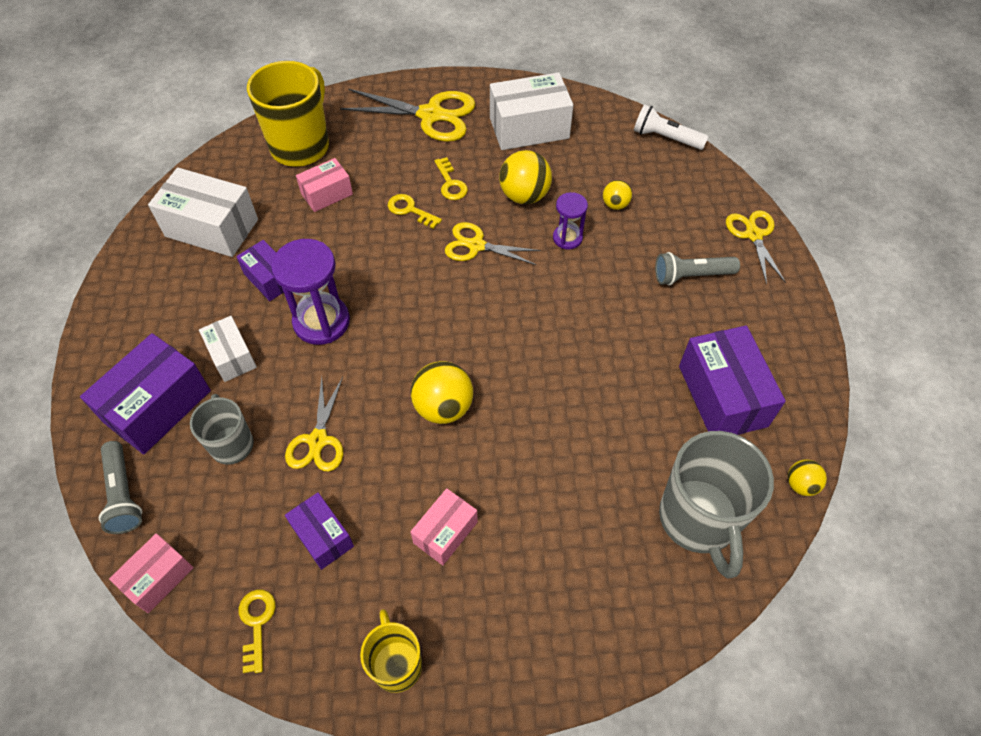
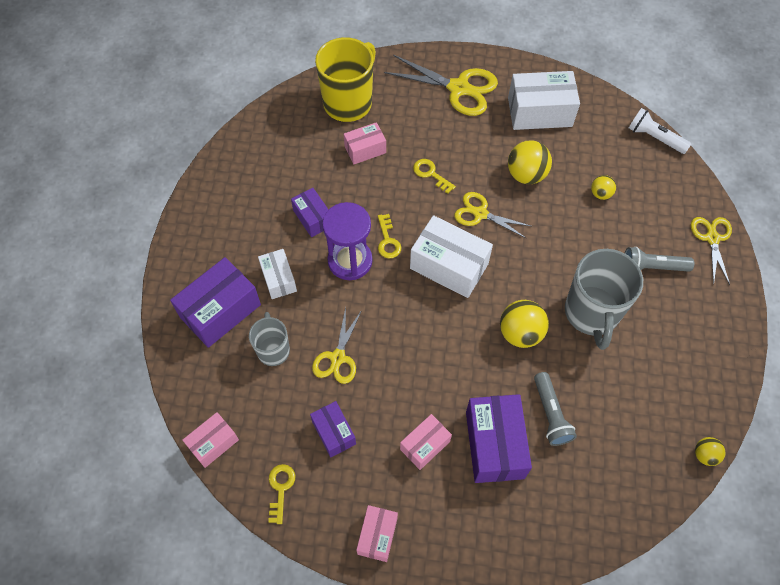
camera: 10 degrees right, 5 degrees up
(123, 494) = (191, 376): grey flashlight -> grey flashlight (550, 414)
(212, 228) = (271, 166): white box -> white box (449, 266)
(396, 664) = (377, 536): yellow mug -> pink box
(443, 407) = (436, 346): yellow ball -> yellow ball (520, 333)
(450, 183) = (467, 154): yellow key -> yellow key (388, 240)
(567, 238) = (556, 218): purple hourglass -> none
(698, 520) = (619, 469): grey mug -> grey mug (592, 313)
(722, 396) = (657, 373): purple box -> purple box (494, 445)

